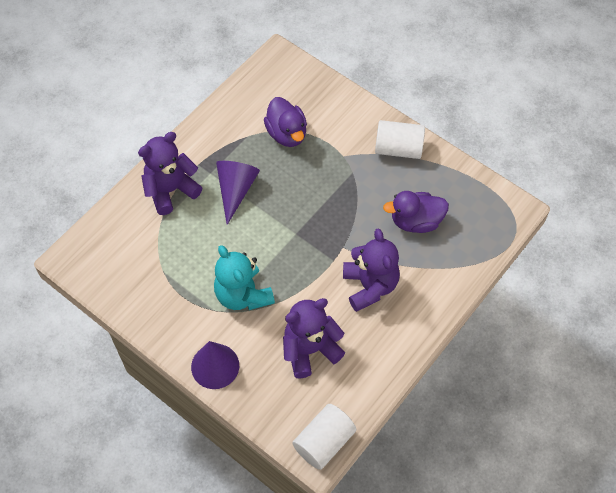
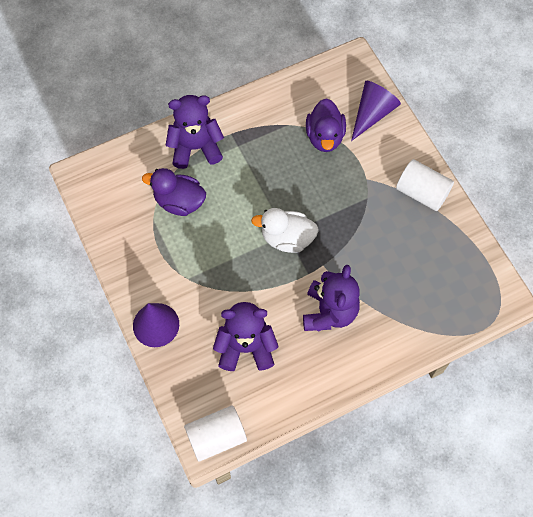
camera: 25 degrees right, 5 degrees up
(236, 190) = (253, 171): purple cone -> purple cone (372, 113)
(243, 295) = (211, 271): turquoise teddy bear -> none
(298, 237) = (287, 238): none -> white duck
(416, 221) = (403, 269): purple duck -> purple duck (179, 202)

